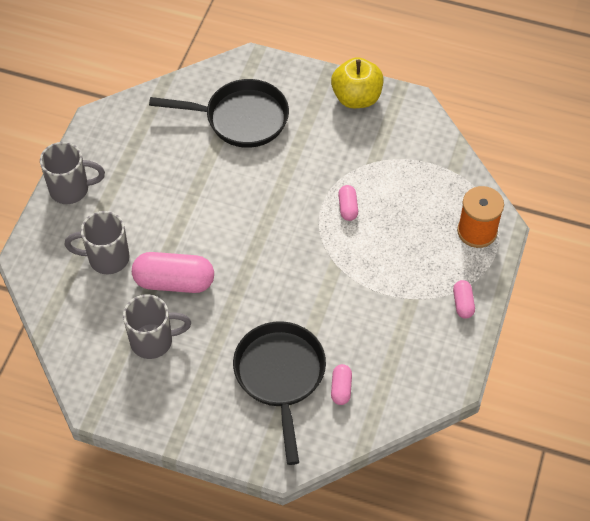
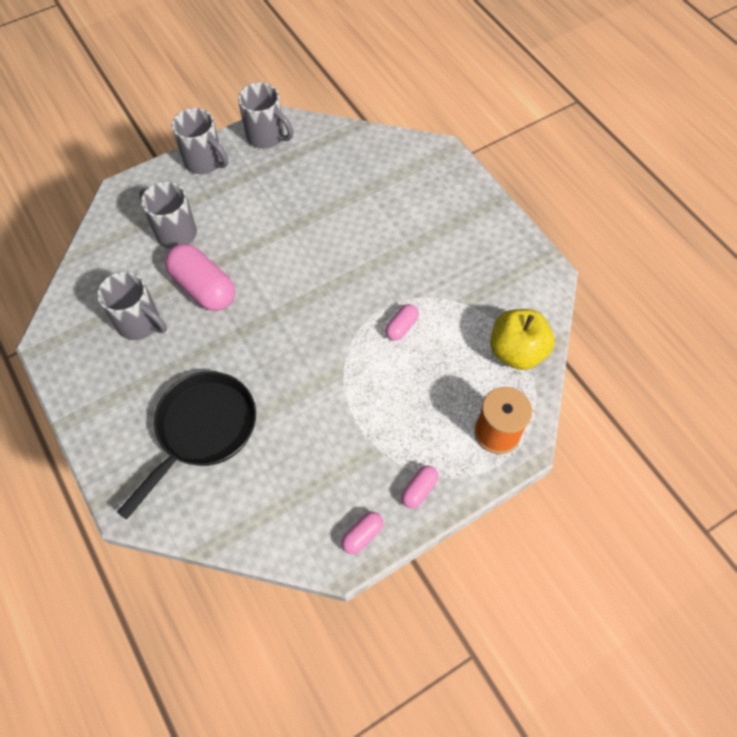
camera: 40 degrees right, 5 degrees up
(101, 137) = (266, 137): none -> grey mug
(241, 118) = (387, 192): black pan -> none
(341, 388) = (239, 481): pink capsule -> pink capsule (362, 535)
(356, 98) = (501, 238): yellow apple -> yellow apple (516, 351)

